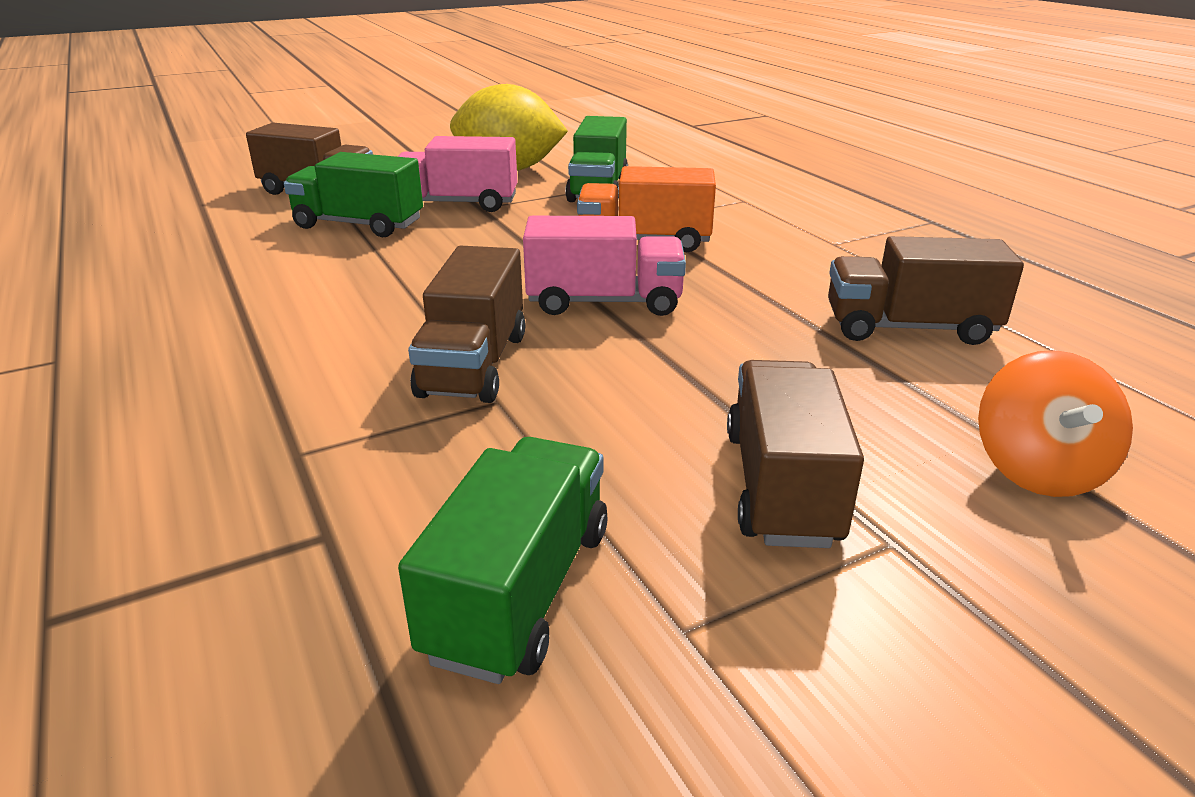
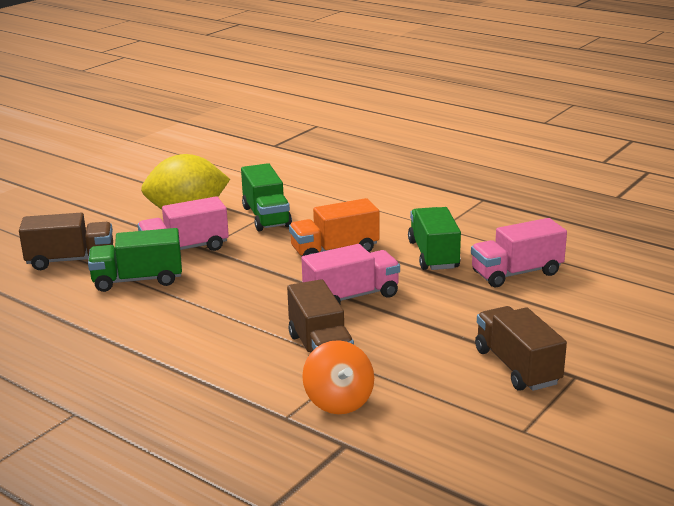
camera: 25 degrees left, 5 degrees down
(520, 591) = (450, 438): green truck -> green truck (433, 255)
(909, 328) = (516, 273): brown truck -> pink truck
(1037, 470) = (611, 330): orange spinning top -> orange spinning top (338, 401)

